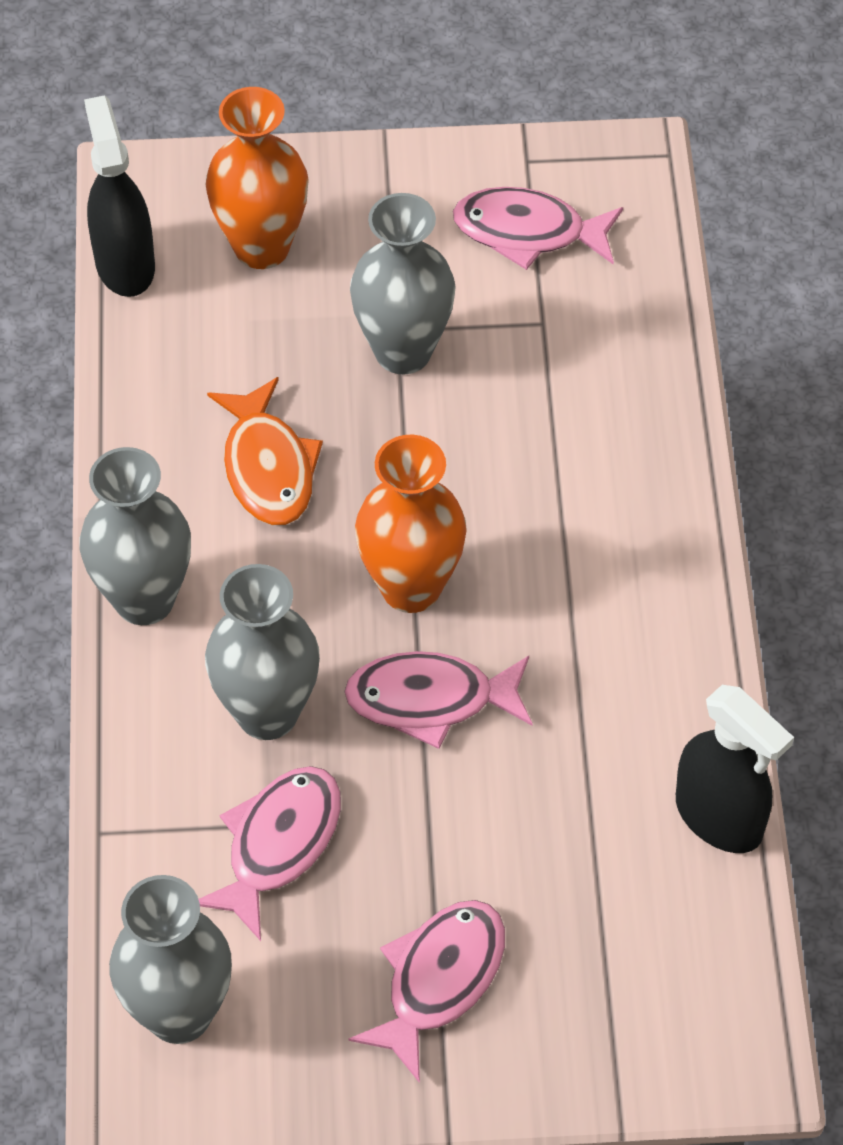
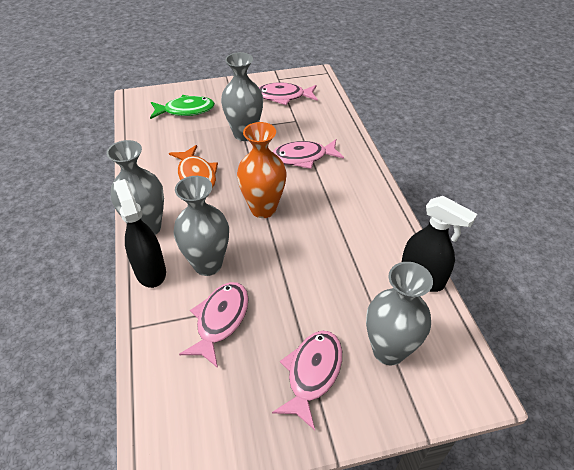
camera: 10 degrees left, 10 degrees down
(125, 264) = (133, 120): black spray bottle -> black spray bottle (150, 271)
(179, 1013) = (178, 413): grey vase -> grey vase (388, 350)
(262, 247) = (185, 110): orange vase -> green fish
(430, 700) = (280, 249): pink fish -> pink fish (303, 157)

